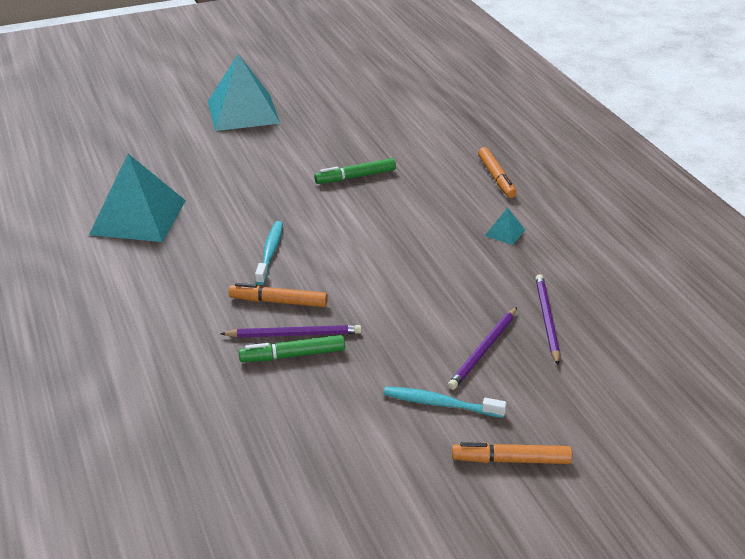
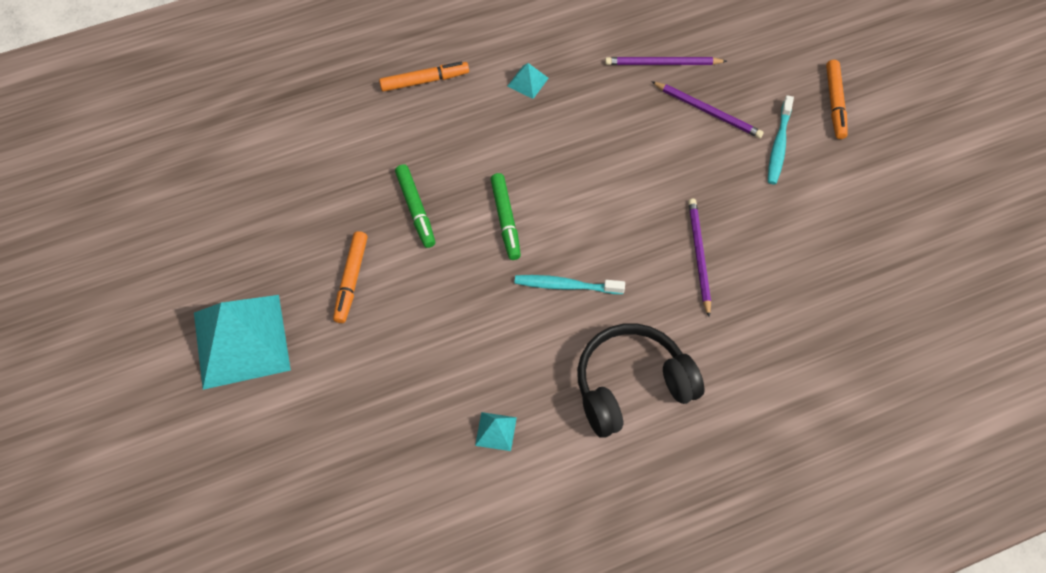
camera: 90 degrees left, 25 degrees up
(138, 217) = (496, 431): turquoise pyramid -> turquoise pyramid, size x0.40
(159, 287) = (631, 386): none -> black headphones
(278, 302) = (650, 272): orange marker -> orange marker (351, 280)
(292, 355) = (729, 256): green marker -> green marker (505, 220)

